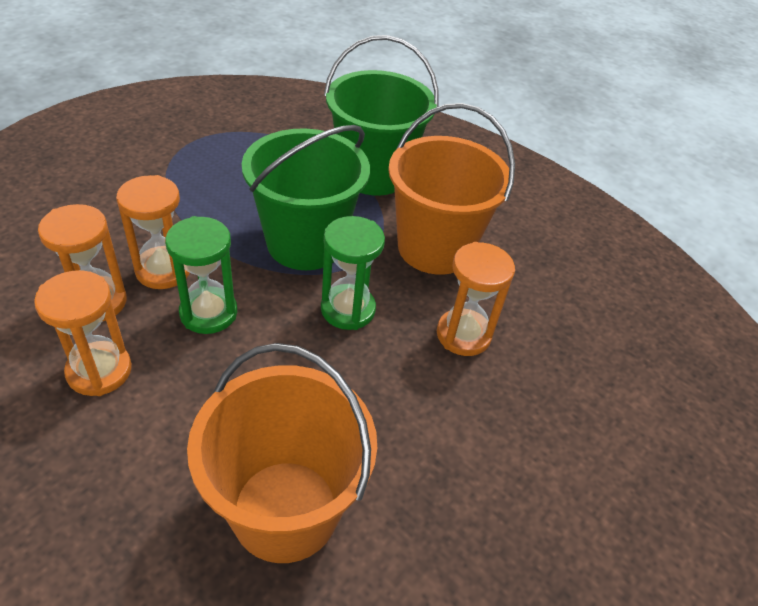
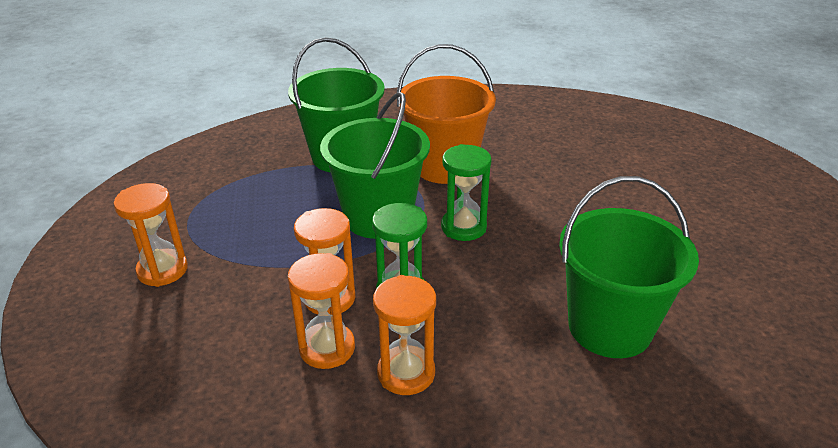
camera: 45 degrees left, 10 degrees down
(285, 510) = (609, 327): orange bucket -> green bucket
(463, 335) = (531, 192): orange hourglass -> orange hourglass (162, 270)

